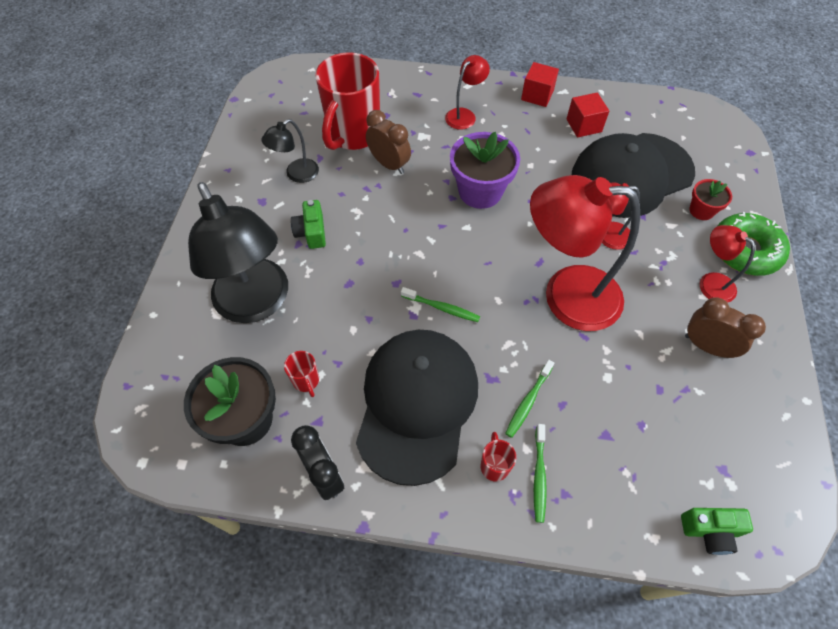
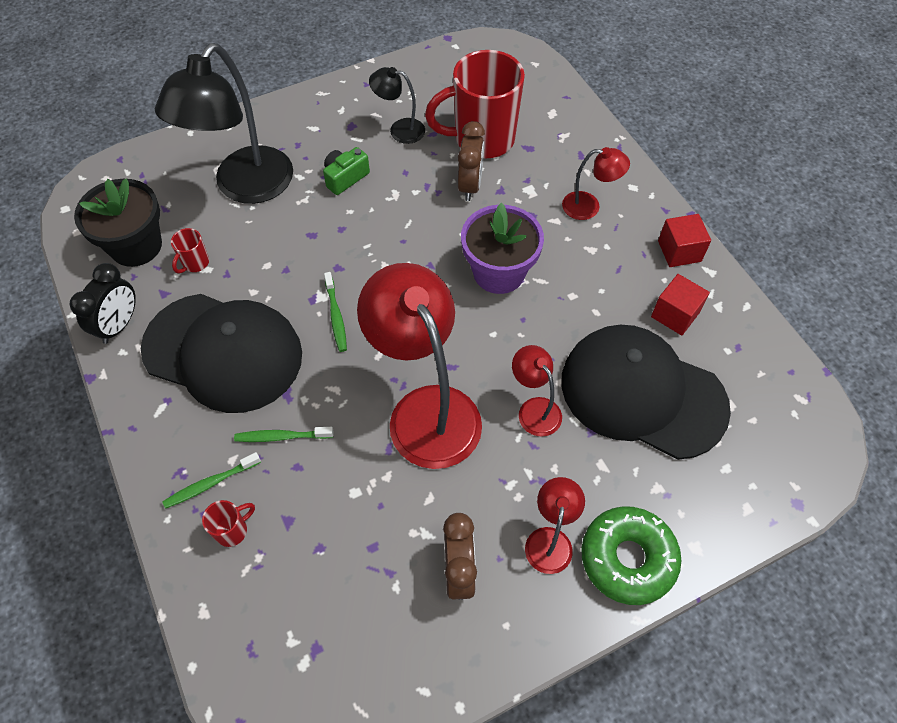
camera: 55 degrees right, 0 degrees up
(417, 404) = (223, 352): black cap -> black cap turned 45 degrees clockwise
(494, 465) = (199, 442): red mug -> red mug (232, 530)
(701, 210) = (650, 487): red flower pot -> none
(710, 531) = (239, 662): green camera -> none

